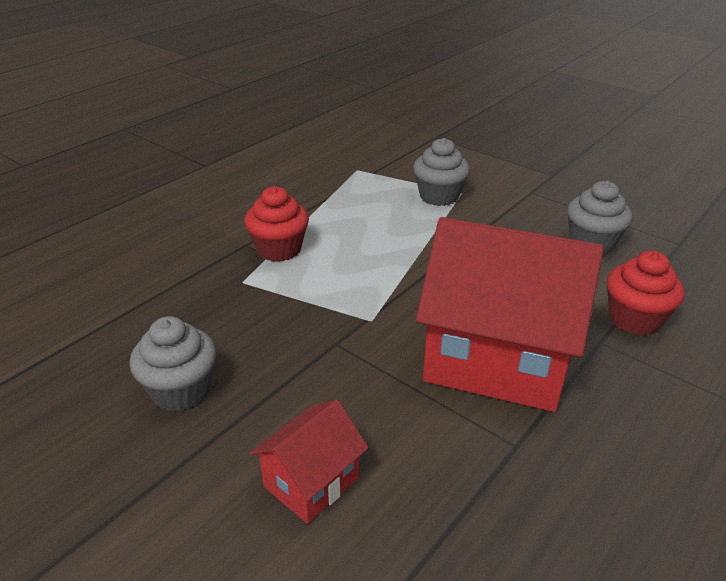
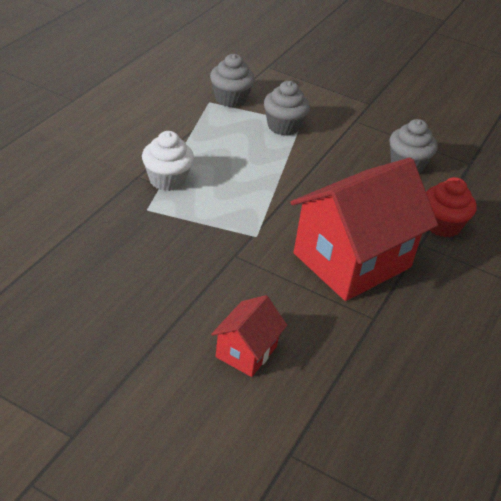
camera: 15 degrees left, 5 degrees up
(181, 390) = (132, 297): grey cupcake -> grey cupcake (230, 99)
(279, 249) = (167, 180): red cupcake -> white cupcake
(496, 359) = (352, 260): red house -> red house turned 45 degrees counterclockwise

